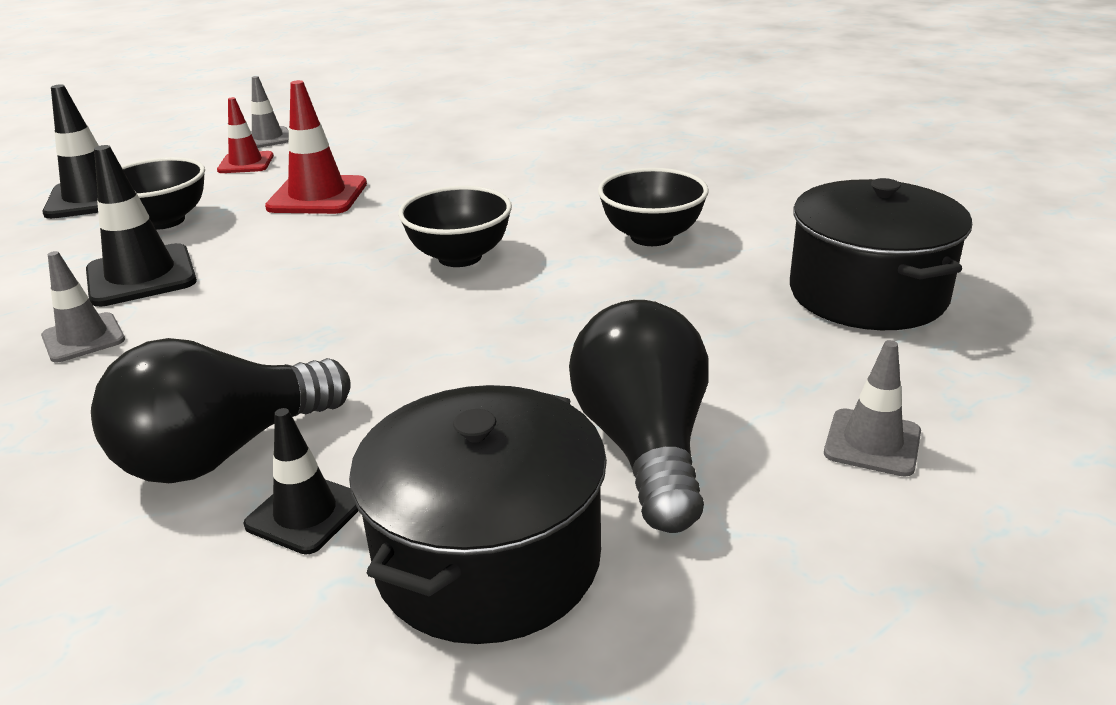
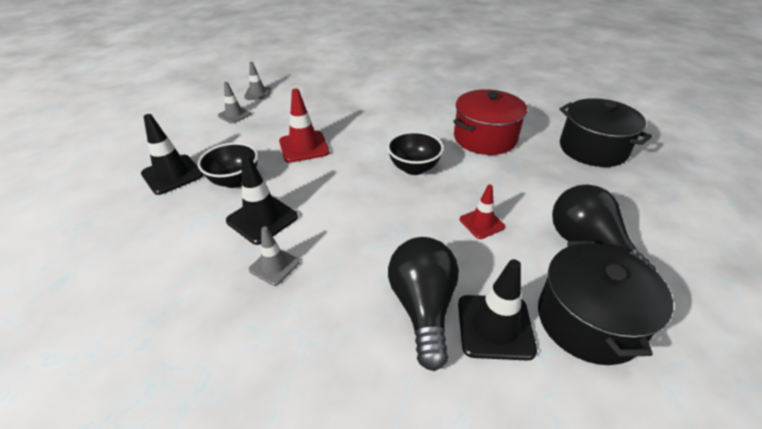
camera: 25 degrees left, 10 degrees up
(224, 451) = (423, 308): black light bulb -> black light bulb turned 150 degrees clockwise
(246, 163) = (240, 133): red traffic cone -> red traffic cone (482, 223)
(305, 513) = (495, 326): black traffic cone -> black traffic cone, size x1.59
(651, 237) = (485, 138): black bowl -> red pot
(872, 443) = (660, 219): grey traffic cone -> grey traffic cone (257, 93)

